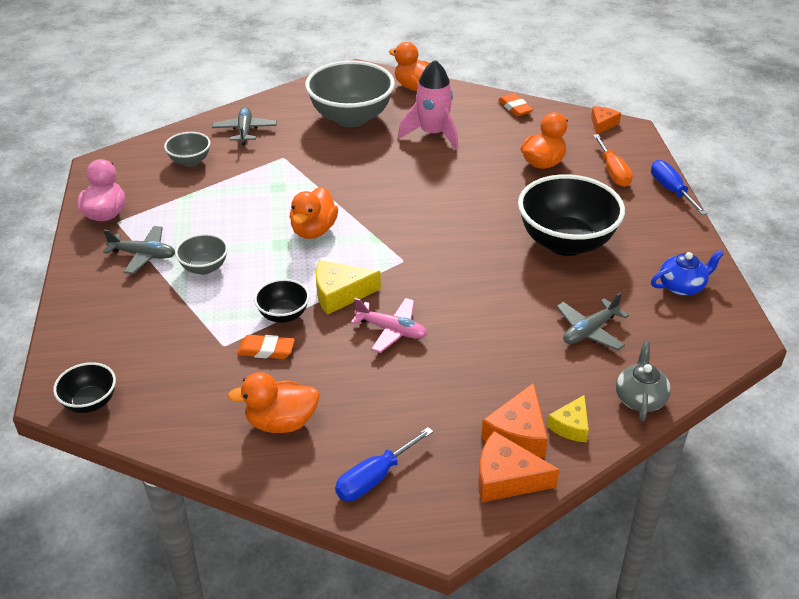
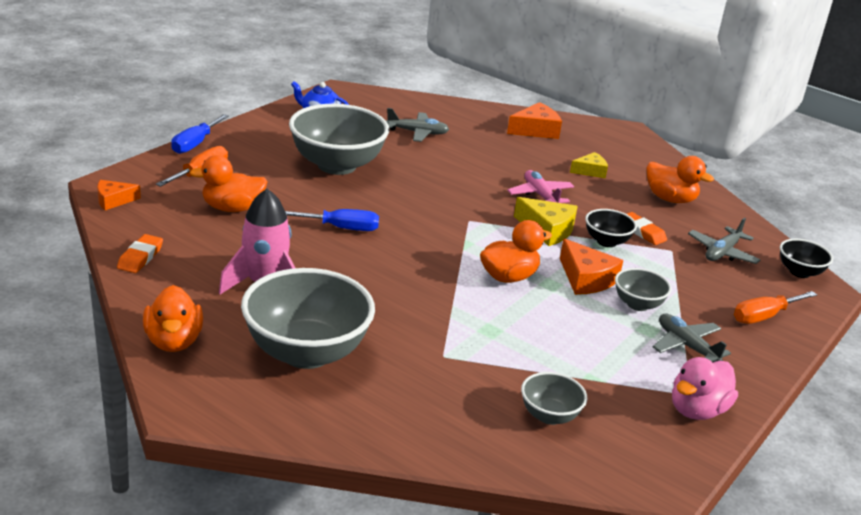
camera: 140 degrees left, 10 degrees down
(99, 322) = (764, 316): none -> orange screwdriver
(245, 131) = (442, 415): grey plane -> grey plane (722, 252)
(374, 478) = (639, 157): blue screwdriver -> blue screwdriver (341, 228)
(506, 478) = (568, 125): orange cheese -> orange cheese (586, 279)
(565, 242) = (337, 165): black bowl -> grey bowl
(571, 426) = (503, 118): yellow cheese -> yellow cheese (590, 171)
(640, 398) = (447, 106): grey teapot -> none

